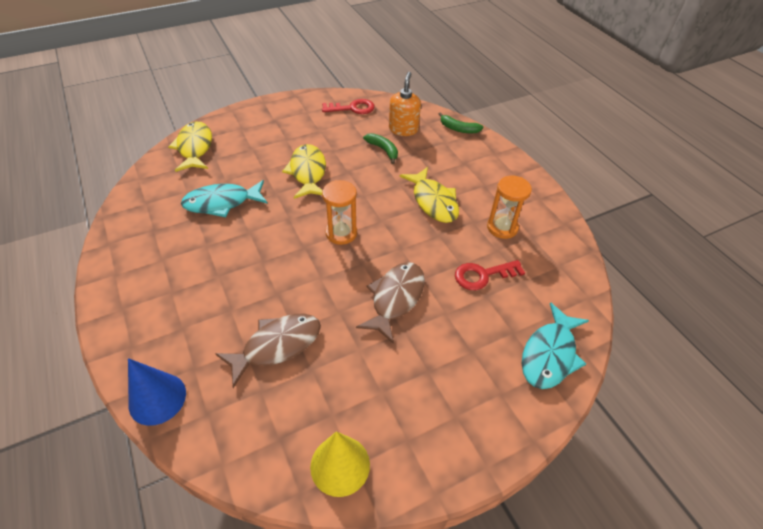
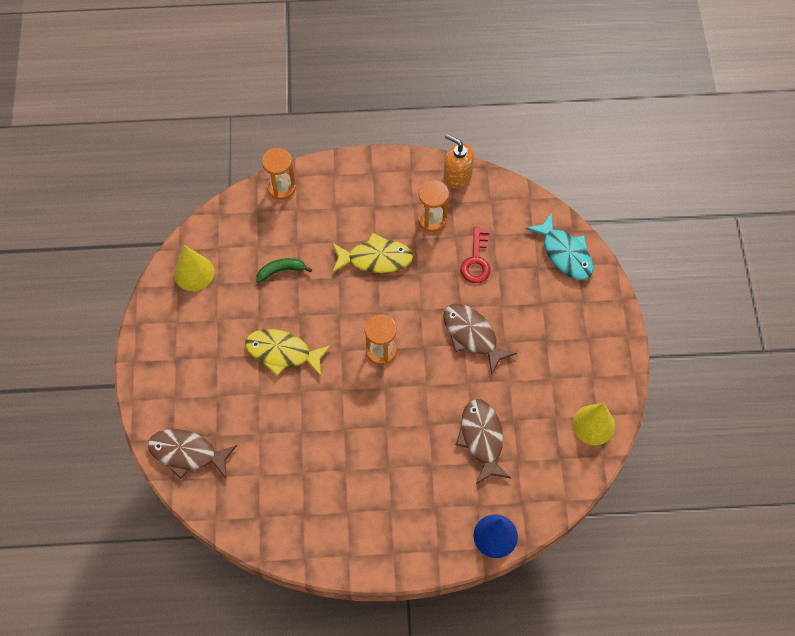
camera: 65 degrees left, 15 degrees up
(195, 148) = (187, 453): yellow fish -> brown fish
(222, 203) = (292, 444): turquoise fish -> none
(353, 108) = (194, 273): red key -> yellow cone
(403, 129) = (256, 238): orange soap dispenser -> orange soap dispenser (457, 176)
(458, 129) = (281, 187): green banana -> orange hourglass

